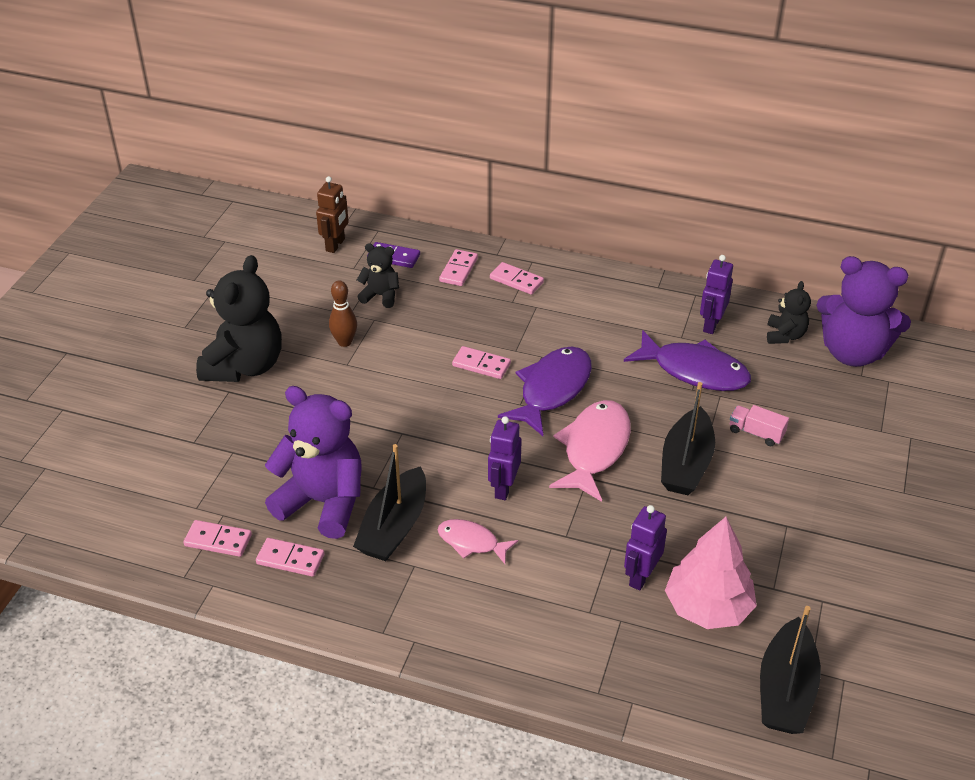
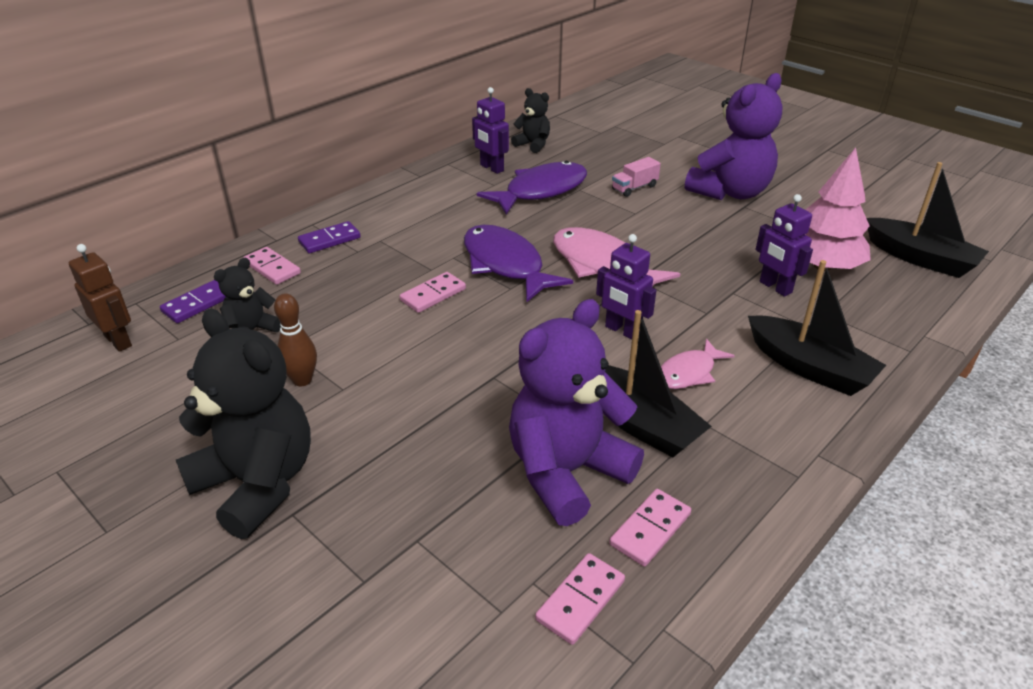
camera: 65 degrees left, 5 degrees down
(516, 280) = (329, 240): pink domino -> purple domino
(686, 464) = (650, 227): black boat -> black boat (809, 367)
(852, 352) = (574, 128): purple teddy bear -> purple teddy bear (730, 192)

